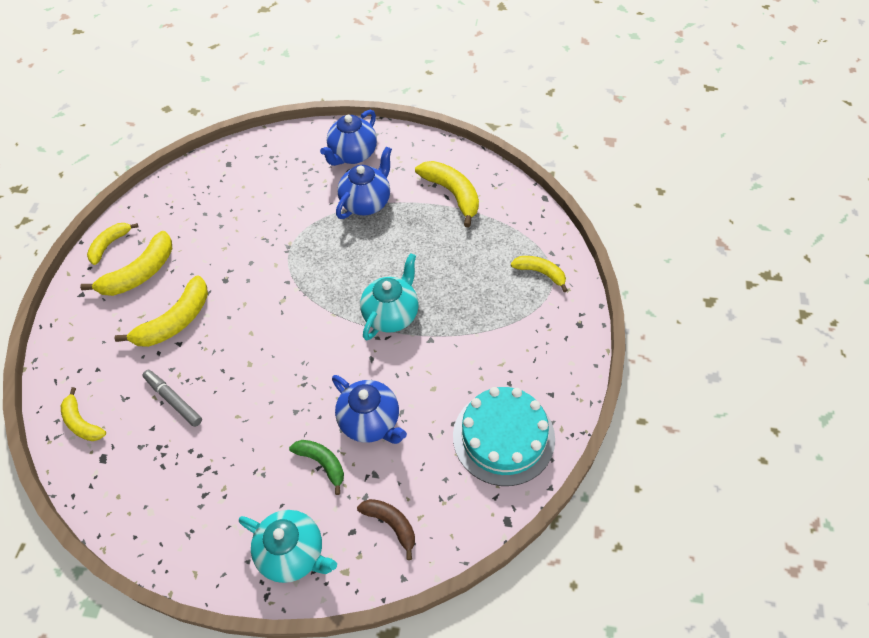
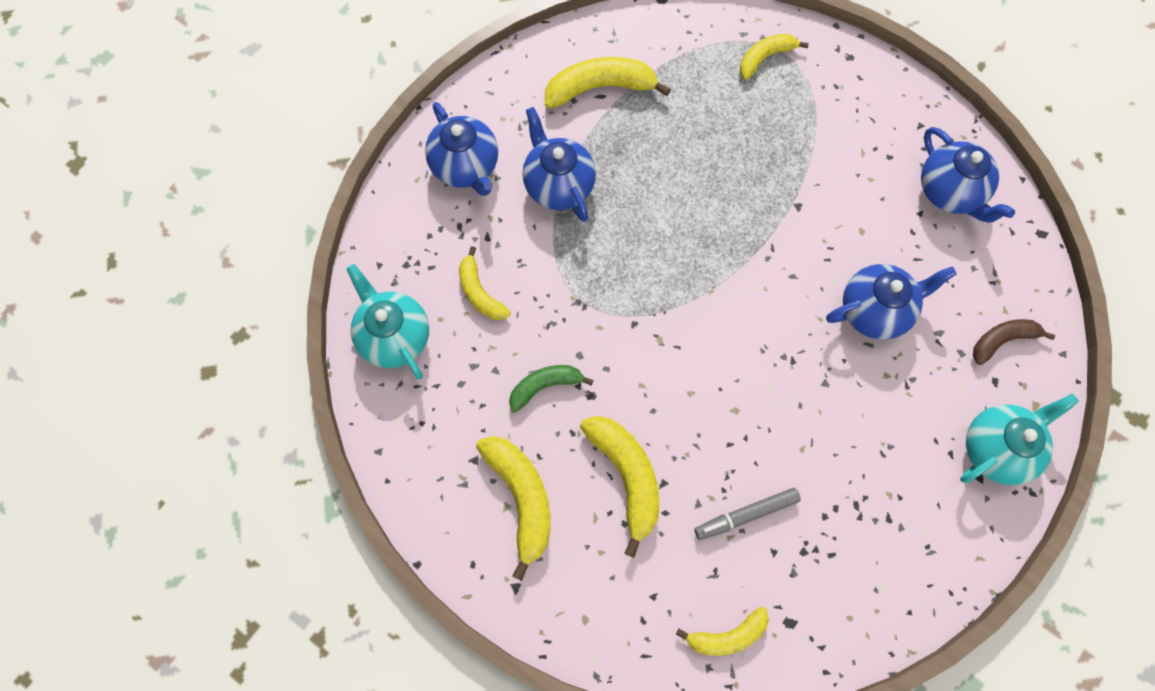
camera: 65 degrees left, 15 degrees up
(110, 245) = (446, 525): yellow banana -> yellow banana (480, 293)
(322, 463) = (903, 380): green banana -> green banana (545, 386)
(392, 314) = (744, 229): turquoise teapot -> turquoise teapot (394, 336)
(503, 437) = (950, 192): turquoise cake -> blue teapot

